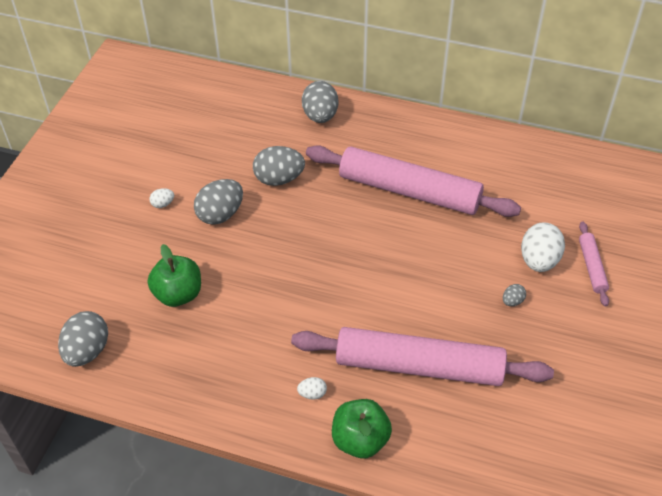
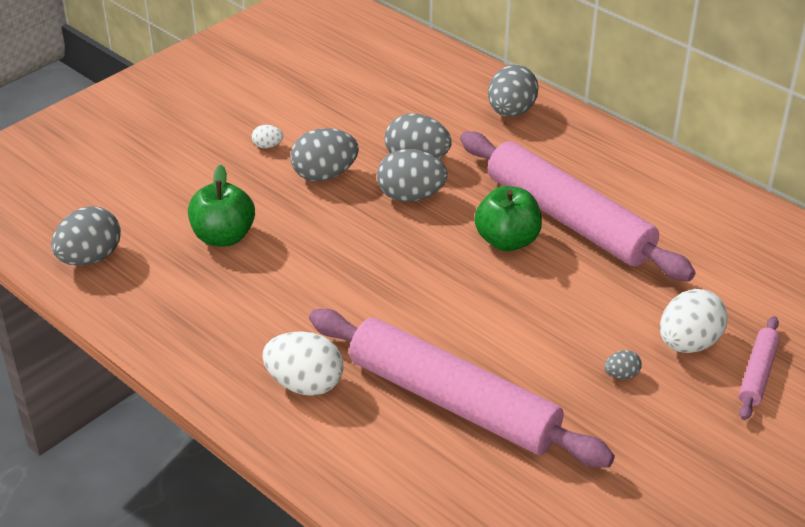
camera: 25 degrees right, 10 degrees down
(293, 211) = (411, 196): none -> grey egg
(312, 394) = (305, 384): white egg -> white egg, size x2.11
(360, 440) = (328, 450): green apple -> green apple (507, 241)

